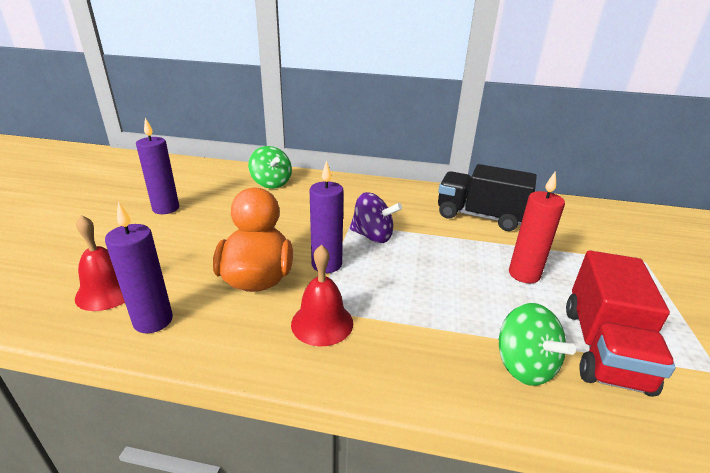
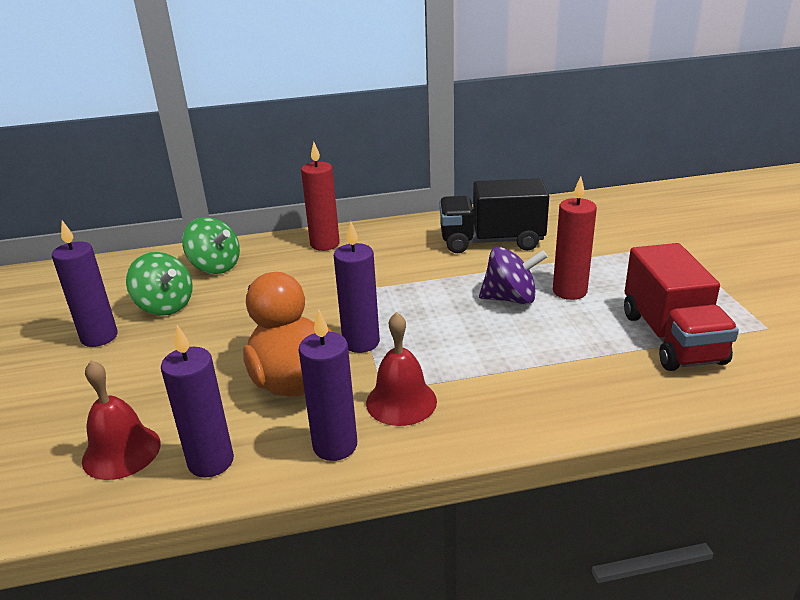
camera: 20 degrees left, 0 degrees up
(245, 342) = (335, 446): none -> purple candle
(353, 187) = (325, 244): none -> red candle
(372, 236) = (389, 296): purple spinning top -> purple spinning top (510, 299)
(524, 365) = (613, 375): green spinning top -> green spinning top (165, 306)

